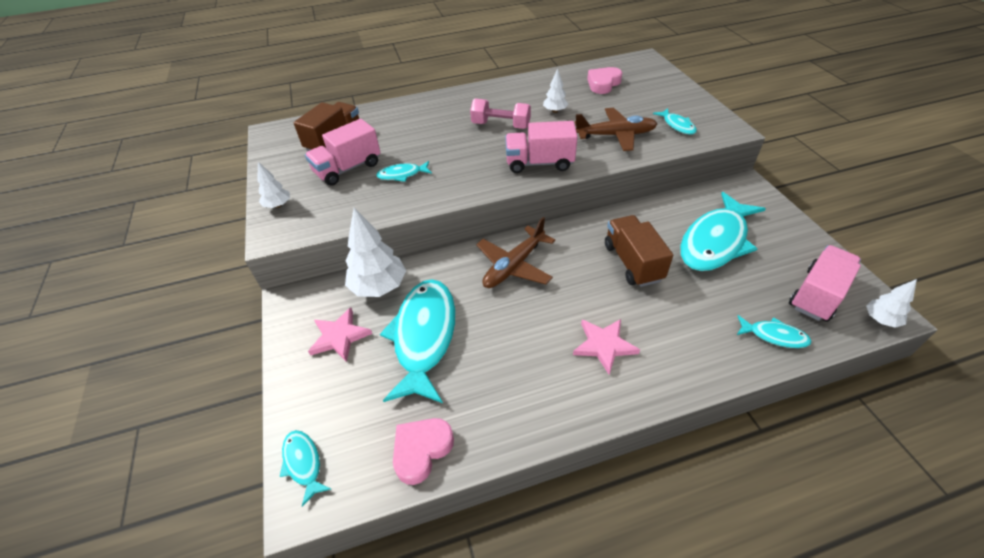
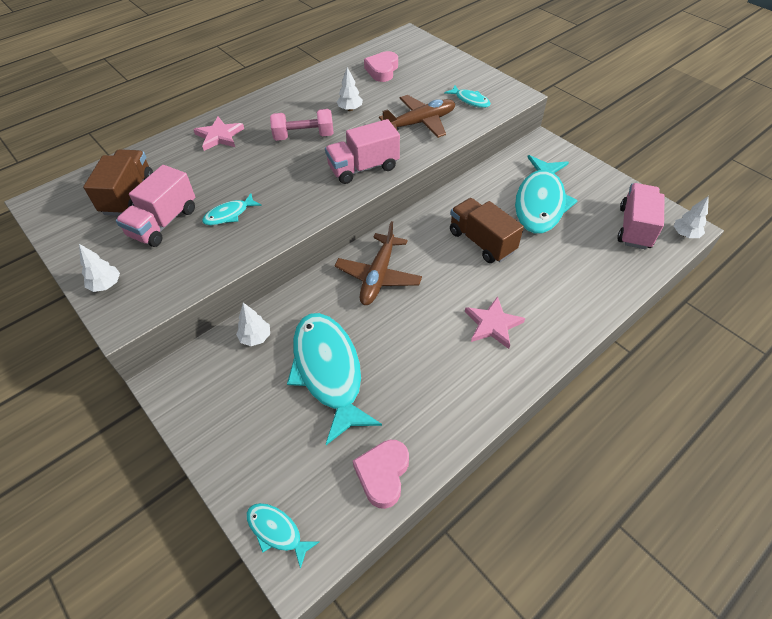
camera: 25 degrees left, 5 degrees up
(339, 336) = (243, 400): pink star -> pink star (219, 136)
(379, 287) = (255, 337): white tree -> white tree, size x0.53
(774, 336) = (618, 272): turquoise fish -> none

